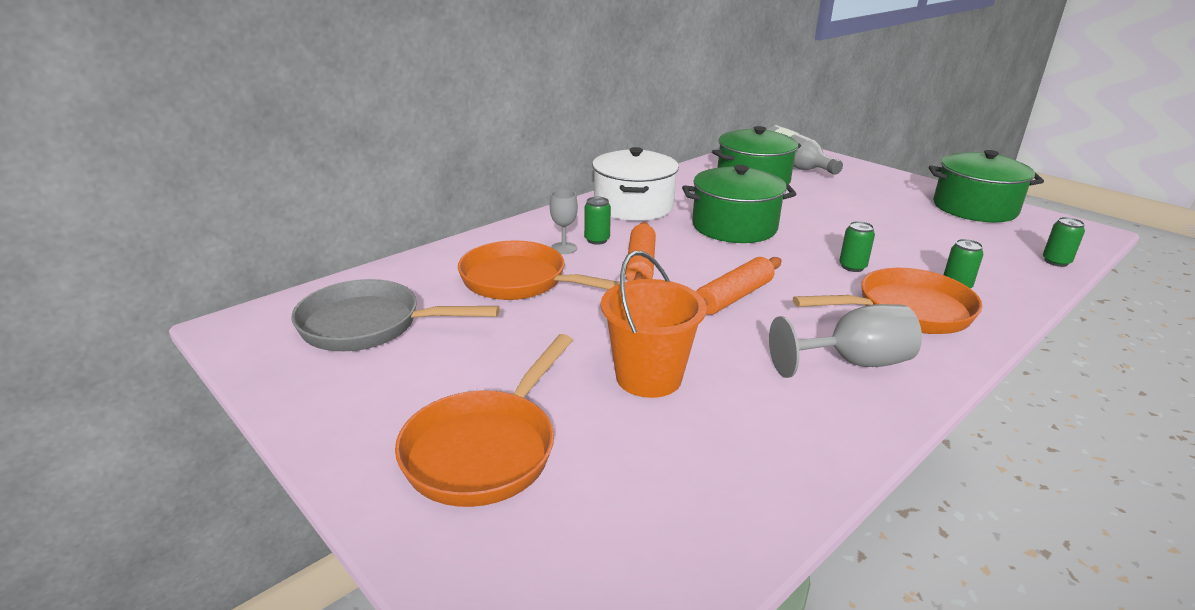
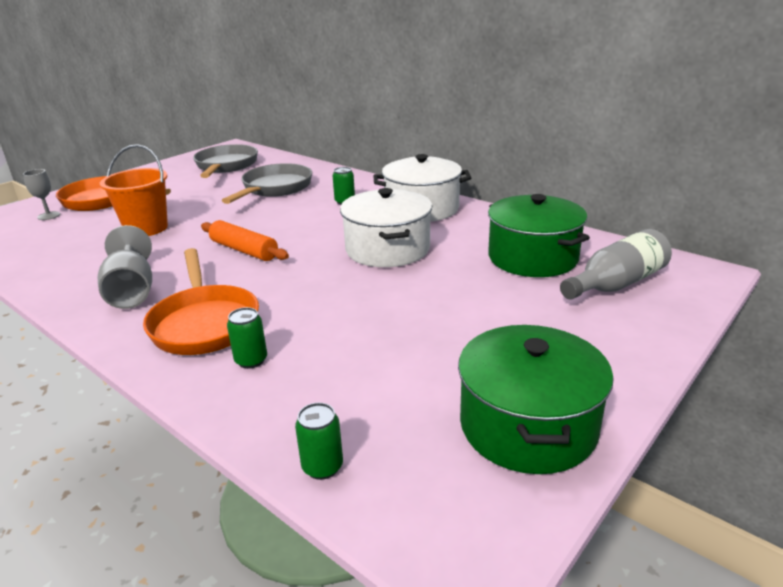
camera: 85 degrees right, 0 degrees up
(520, 281) = (275, 188): orange pan -> grey pan
(564, 248) = (328, 194): grey goblet -> grey goblet (49, 216)
(640, 265) = (300, 218): orange rolling pin -> none
(734, 226) = (387, 249): green pot -> white pot
(852, 267) = (300, 303): green can -> none

